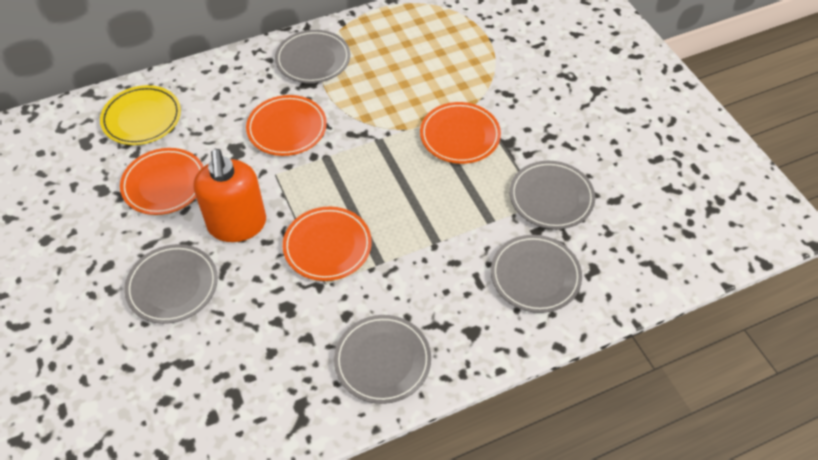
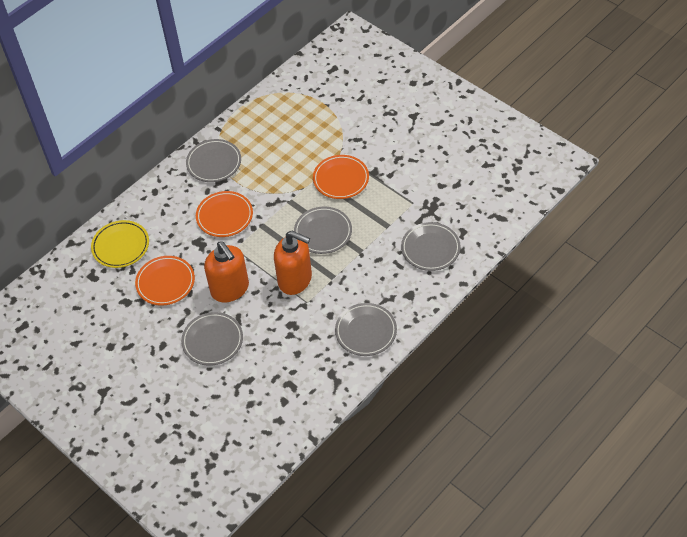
camera: 20 degrees left, 0 degrees up
(327, 246) = (295, 280): orange plate -> orange soap dispenser
(551, 198) = (417, 197): grey plate -> grey plate (323, 232)

